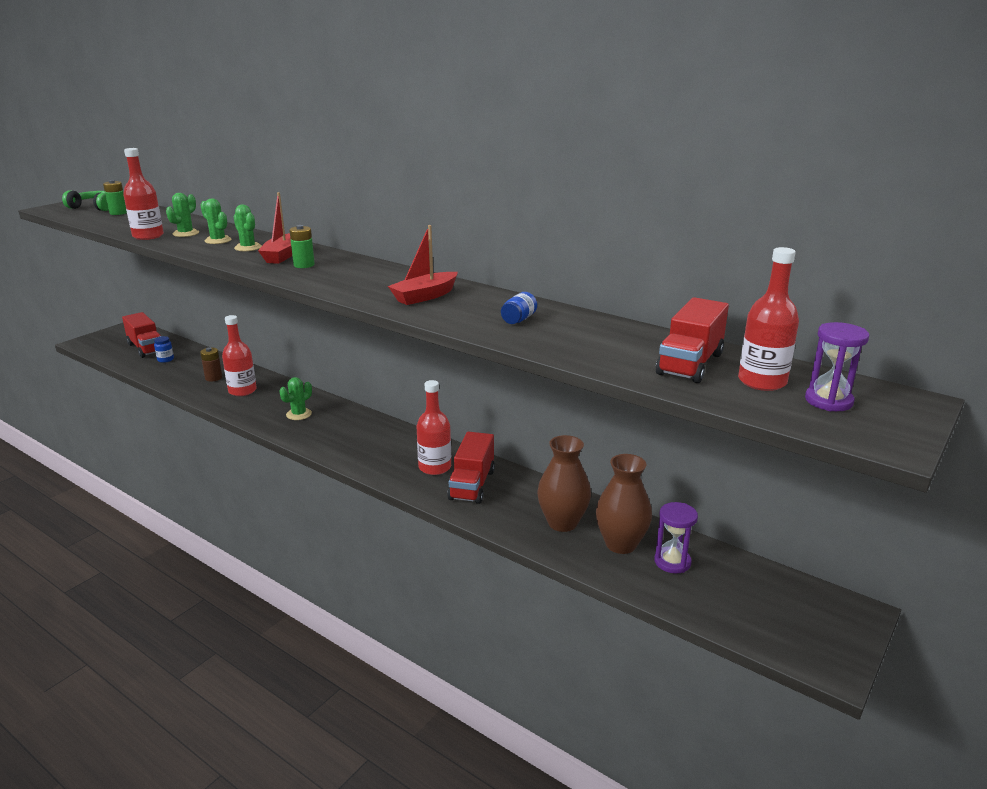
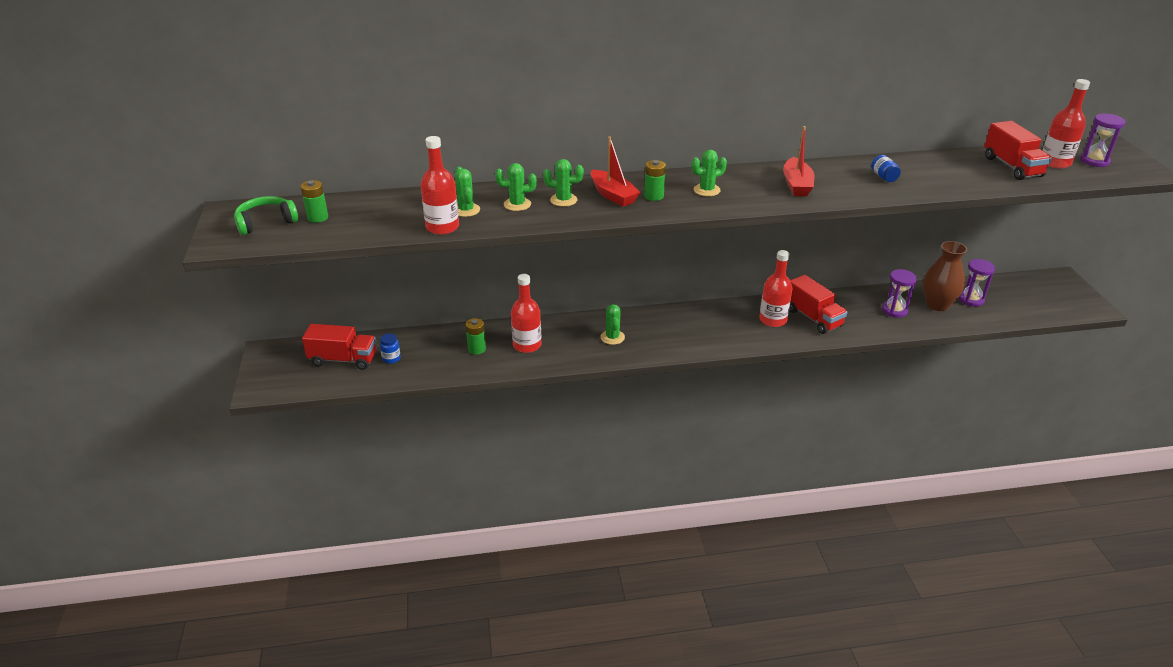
camera: 45 degrees left, 10 degrees up
(213, 378) = (477, 349): brown battery -> green battery
(349, 275) = (706, 190): none -> green cactus
(562, 523) = (894, 310): brown vase -> purple hourglass

